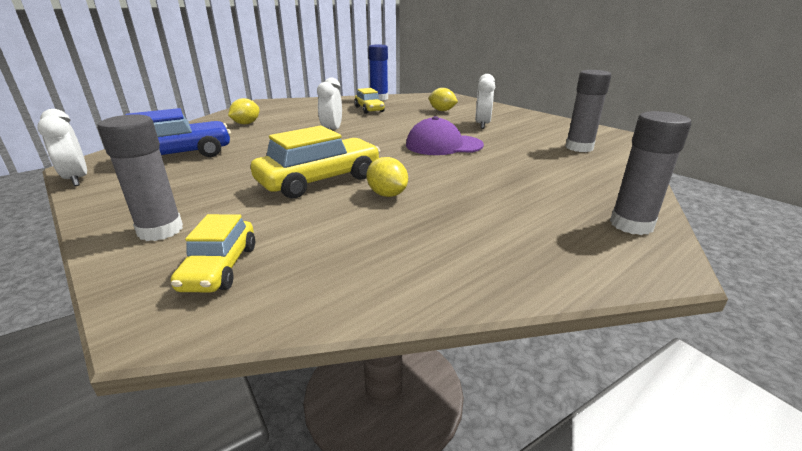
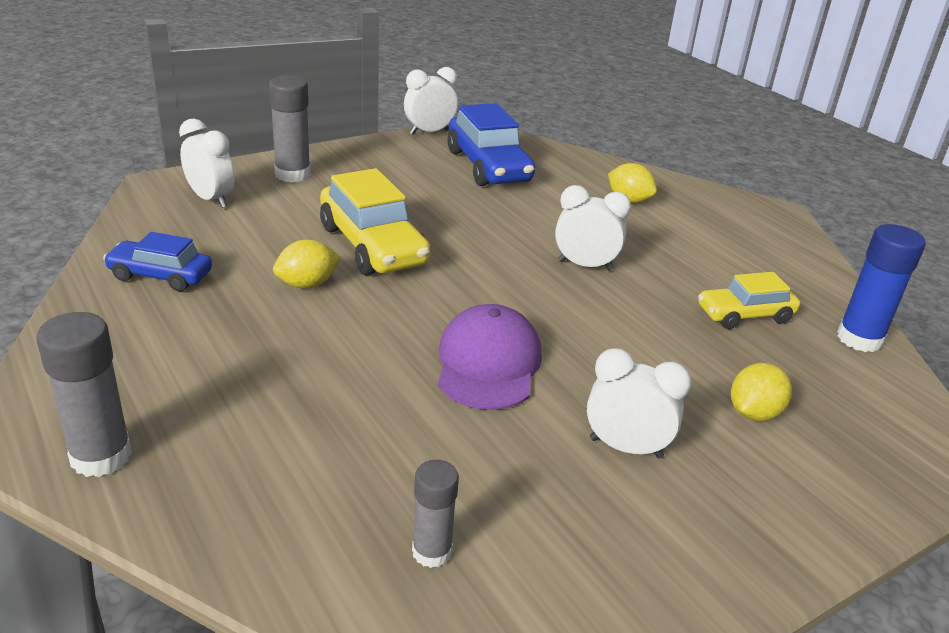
camera: 95 degrees right, 5 degrees up
(220, 267) = (211, 199): yellow car -> white clock
(404, 258) = (160, 276): none -> blue car
(579, 147) = (432, 552): grey glue stick -> grey glue stick, size x0.63

